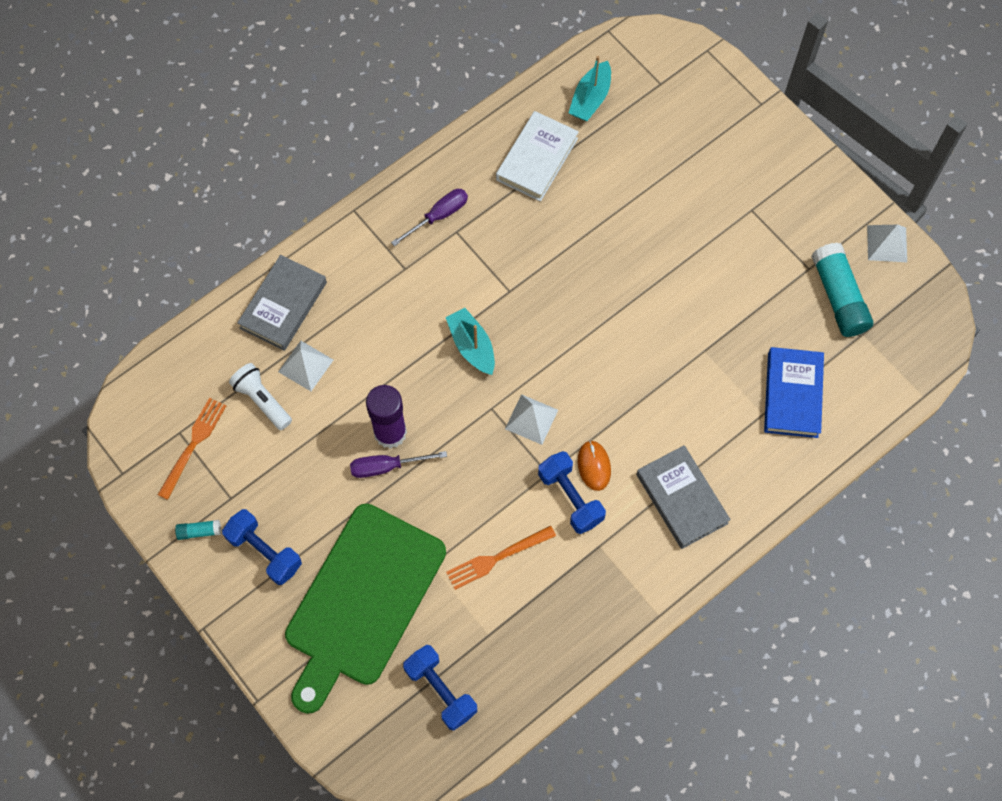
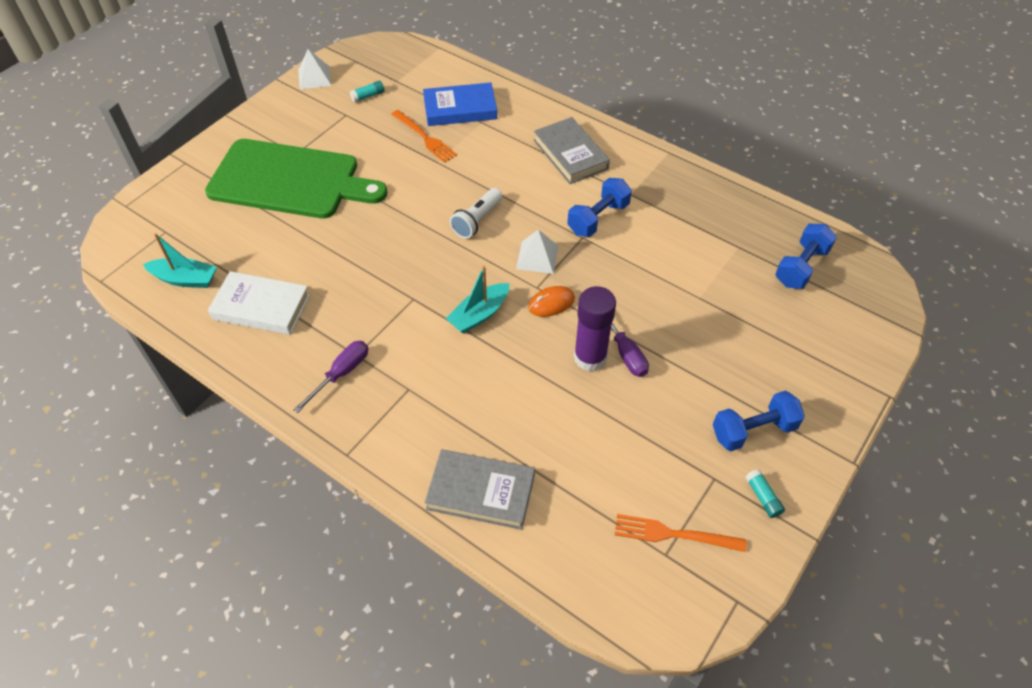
camera: 105 degrees left, 15 degrees down
(262, 400) = (598, 480): white flashlight -> white flashlight (477, 220)
(264, 552) = (753, 430): blue dumbbell -> blue dumbbell turned 45 degrees clockwise
(305, 365) = (544, 450): white pyramid -> none
(362, 600) = (757, 339): green cutting board -> green cutting board (289, 180)
(438, 216) = (341, 374): purple screwdriver -> purple screwdriver turned 90 degrees clockwise
(496, 558) = (673, 255): orange fork -> orange fork (425, 138)
(594, 466) = (564, 209): orange mouse -> orange mouse (551, 303)
(681, 499) = (570, 154): grey book -> grey book turned 75 degrees counterclockwise
(838, 297) = (368, 96): turquoise glue stick -> turquoise glue stick, size x0.45

